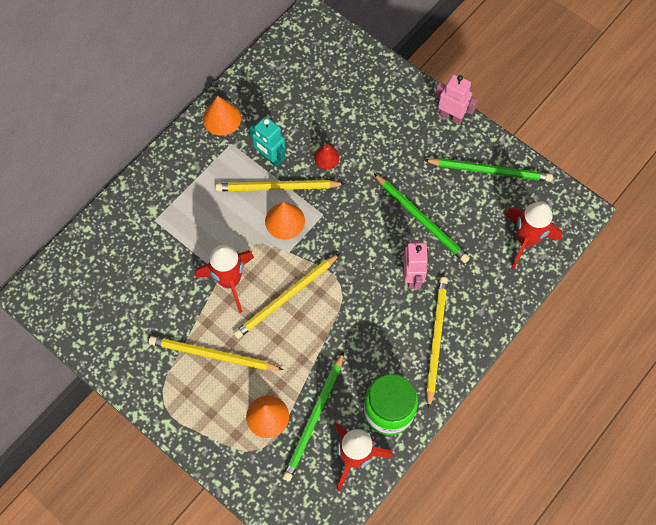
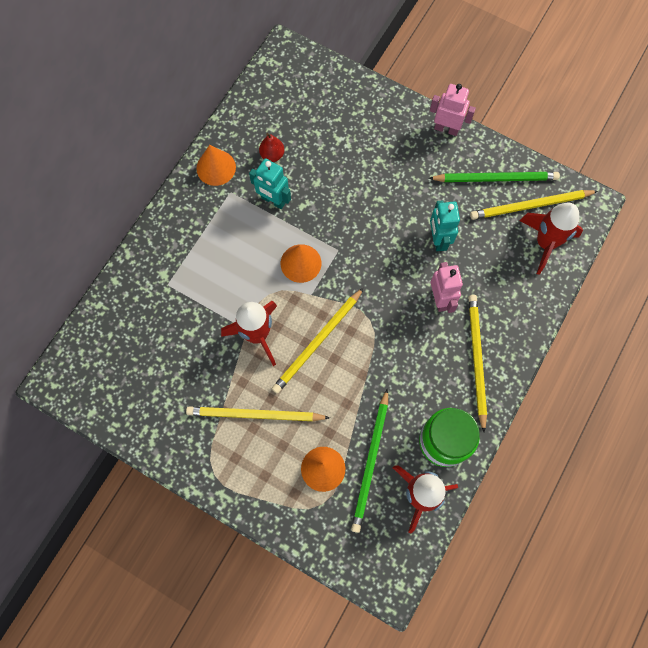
camera: 10 degrees left, 5 degrees up
(277, 187) = (286, 230): yellow pencil -> yellow pencil (530, 206)
(326, 162) = (331, 196): red pear -> red pear (272, 155)
(421, 220) = (438, 239): green pencil -> turquoise robot

